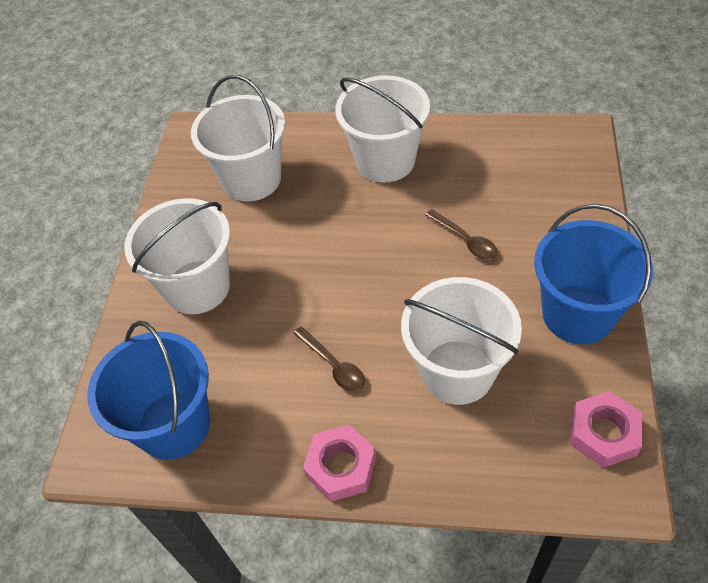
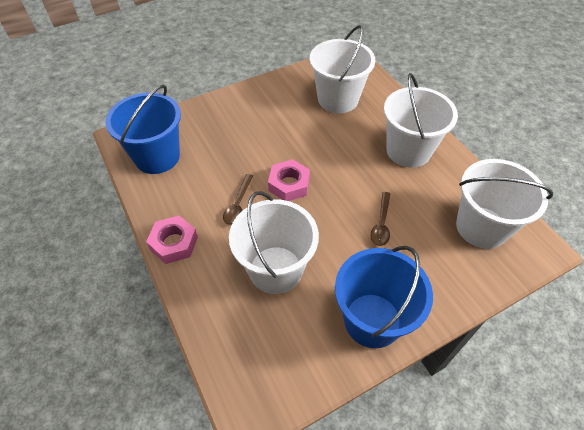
camera: 50 degrees right, 0 degrees up
(197, 287) = (247, 118): white bucket -> white bucket (481, 227)
(604, 433) = (285, 381): pink nut -> pink nut (289, 184)

